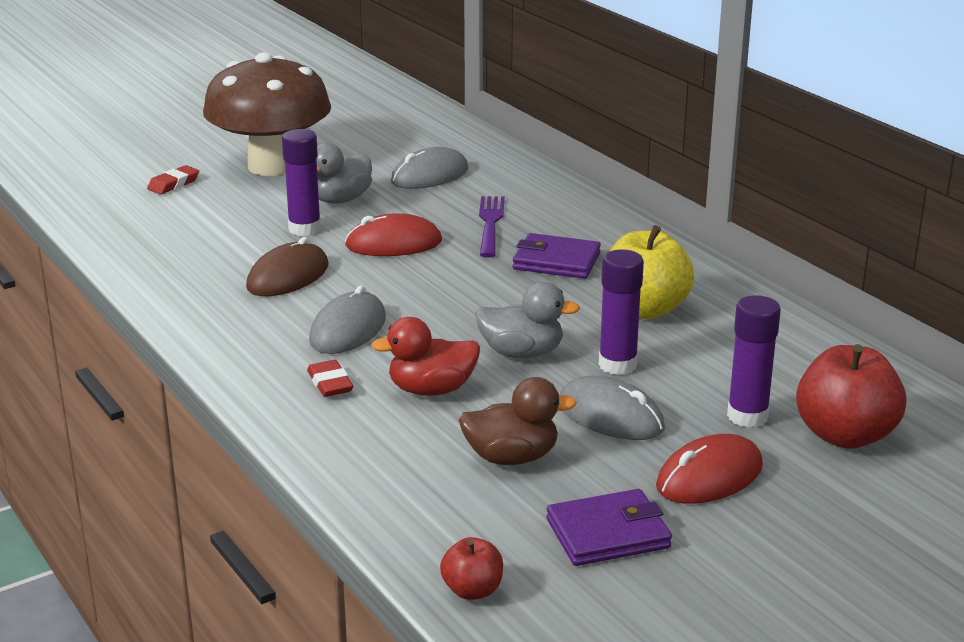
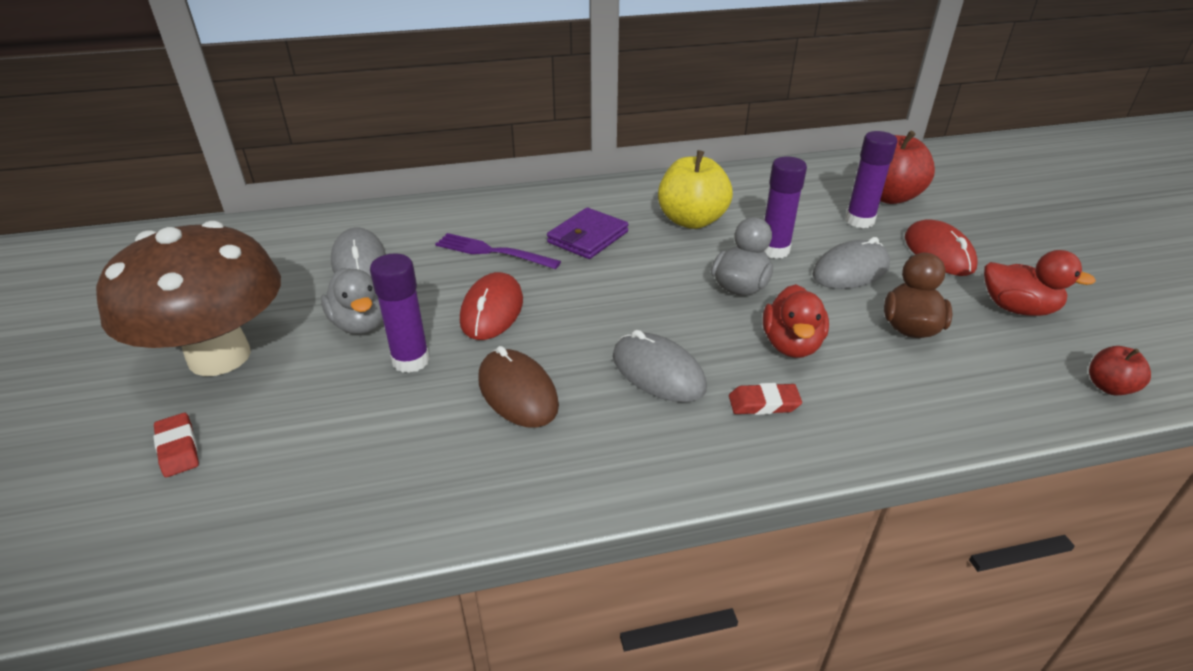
camera: 70 degrees left, 10 degrees up
(608, 533) = (1017, 308): purple wallet -> red duck

